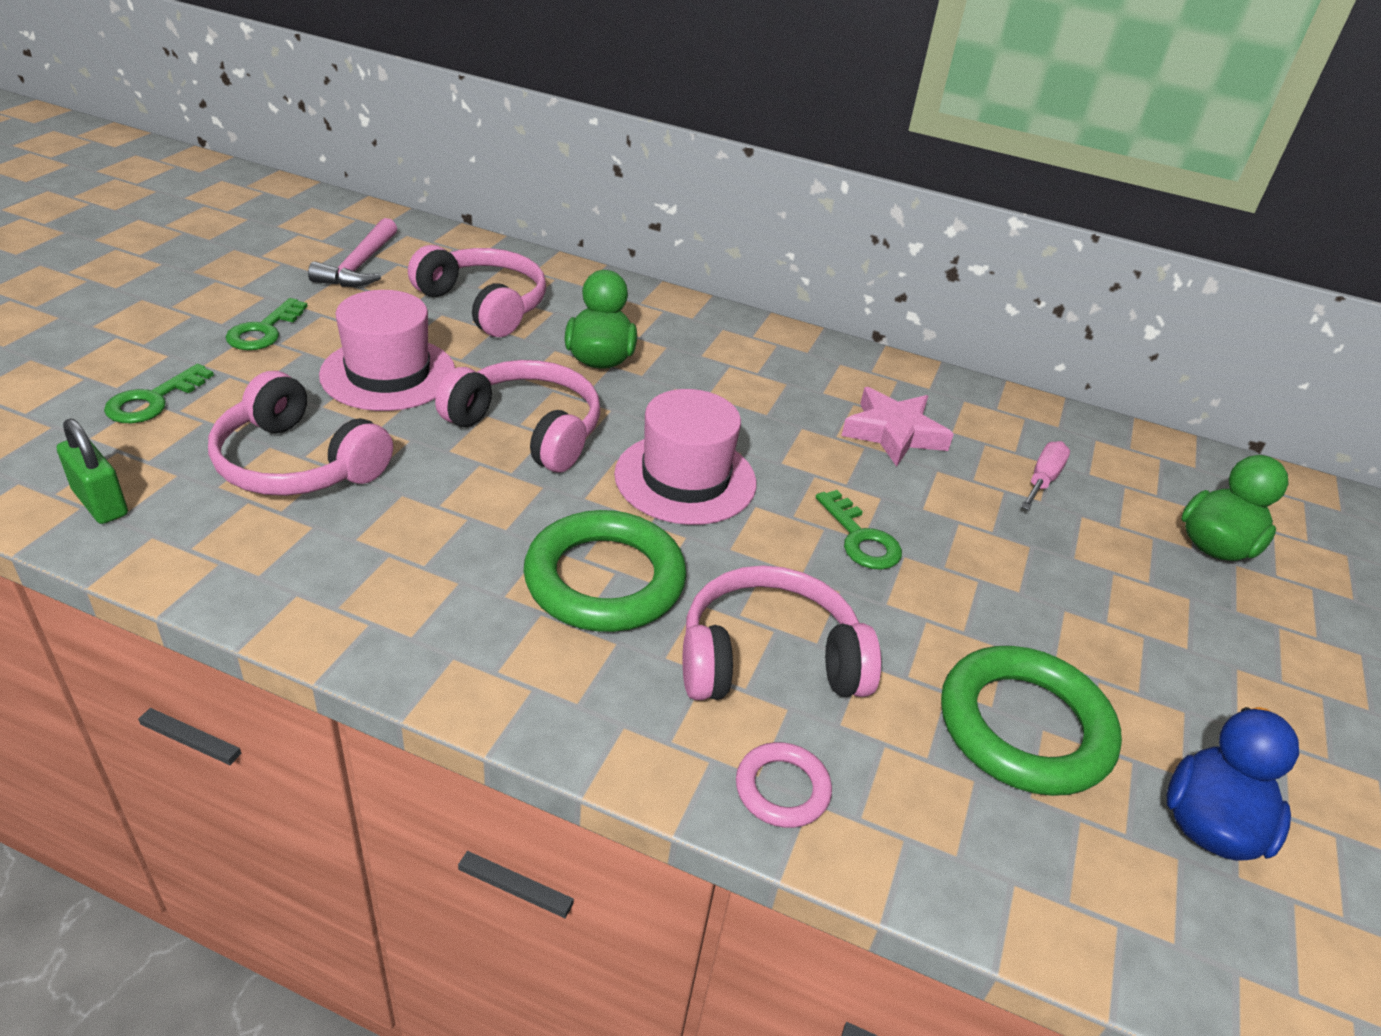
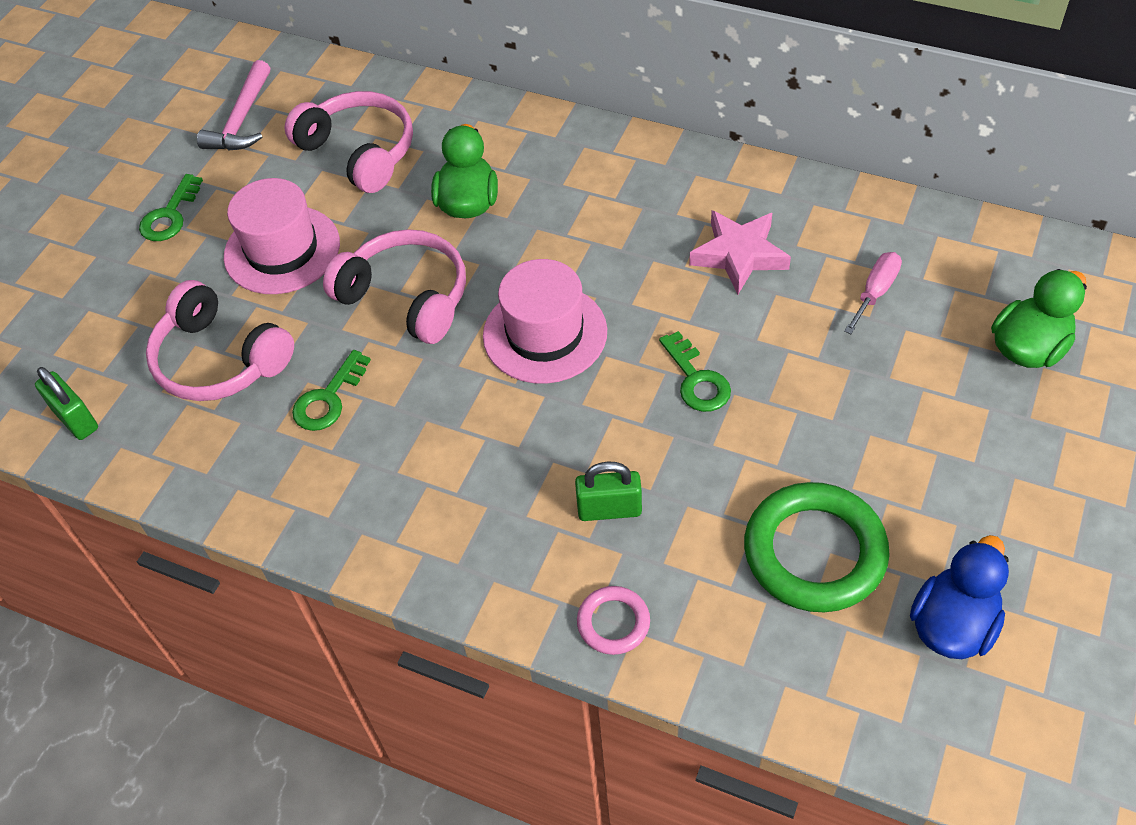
camera: 10 degrees right, 15 degrees up
(153, 401) = (93, 309): green key -> green key (328, 399)
(604, 579) = (476, 447): green ring -> none
(769, 659) = (609, 509): pink headphones -> green padlock

